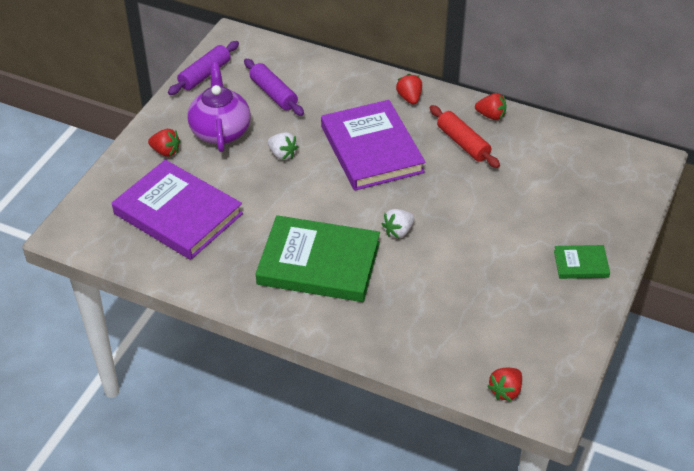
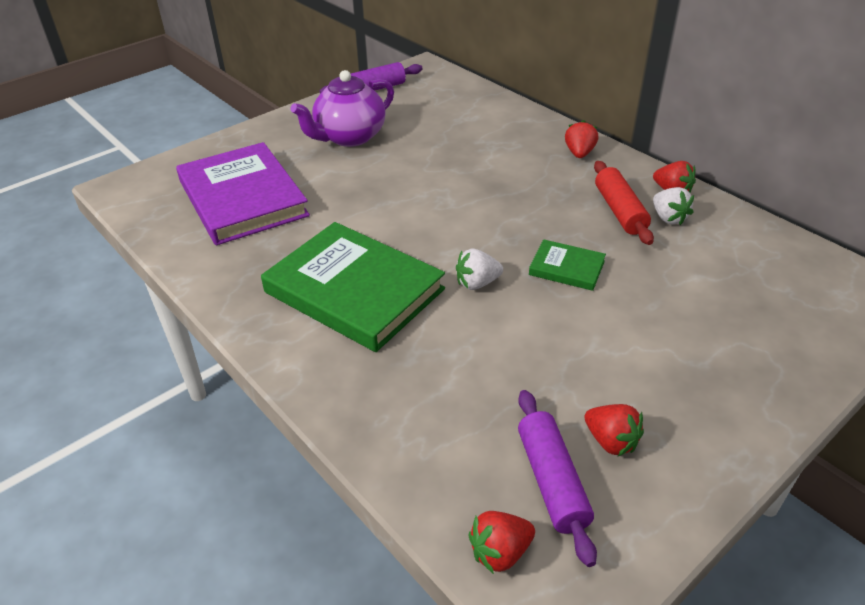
camera: 25 degrees right, 5 degrees down
(166, 151) = (280, 142): red strawberry -> red strawberry (611, 441)
(220, 131) = (349, 137): purple teapot -> purple teapot turned 150 degrees counterclockwise
(273, 94) = (429, 118): purple rolling pin -> purple rolling pin (551, 481)
(282, 154) = (397, 172): white strawberry -> white strawberry (668, 218)
(371, 149) = (502, 191): purple book -> none
(581, 264) = (718, 399): green book -> green book (566, 268)

